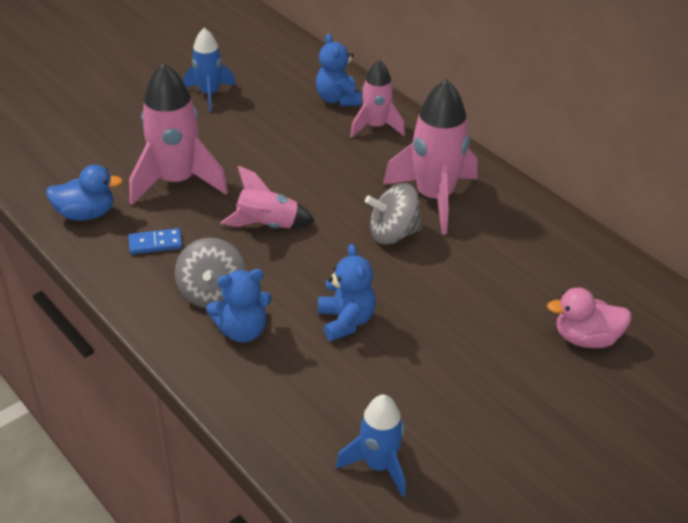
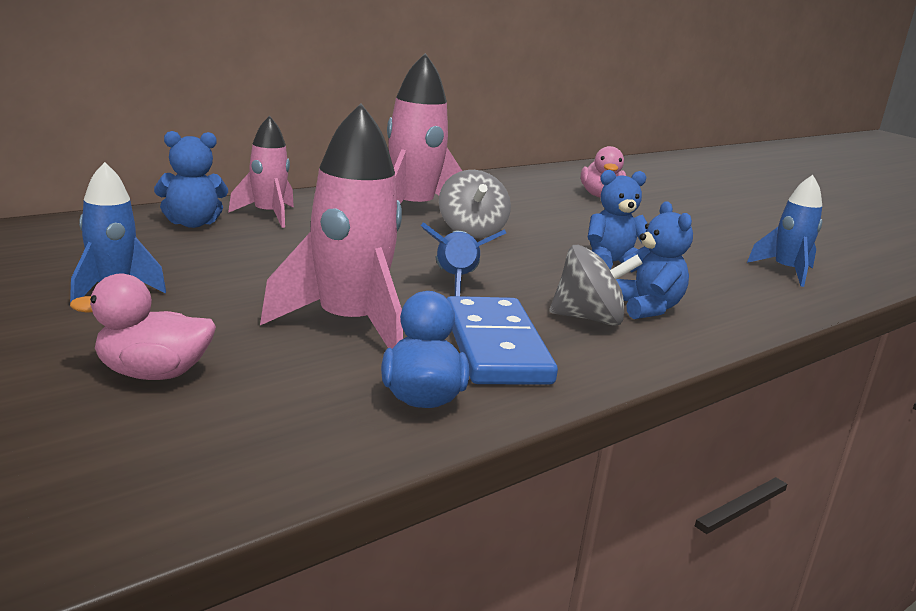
camera: 90 degrees left, 20 degrees down
(107, 126) = (153, 373): none -> pink duck
(155, 243) = (496, 347): blue domino -> blue domino, size x2.09
(267, 225) = (455, 281): pink rocket -> blue rocket

